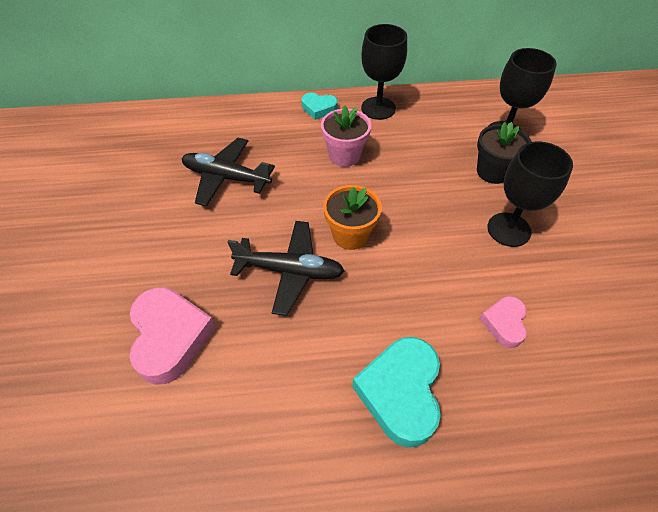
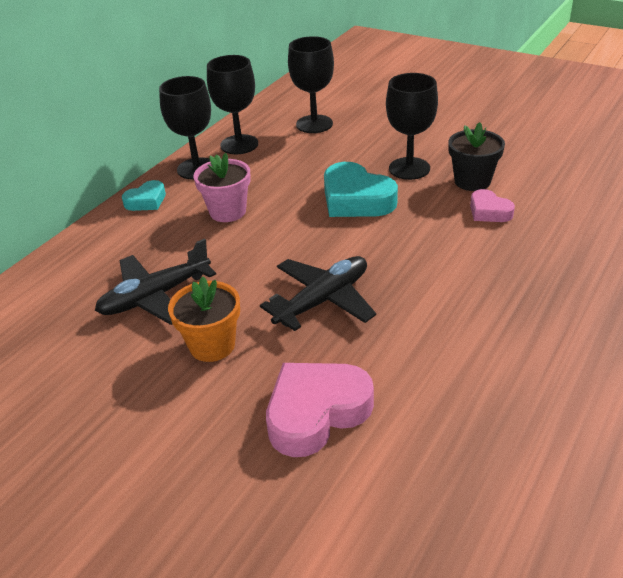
camera: 50 degrees left, 15 degrees down
(170, 337) = (316, 412): pink heart -> pink heart turned 60 degrees counterclockwise
(350, 235) = (323, 248): orange flower pot -> orange flower pot (212, 345)
(400, 392) = (503, 289): turquoise heart -> turquoise heart (356, 199)
(430, 110) = (239, 144): none -> black goblet
(493, 172) = (345, 148): black flower pot -> black flower pot (472, 181)

